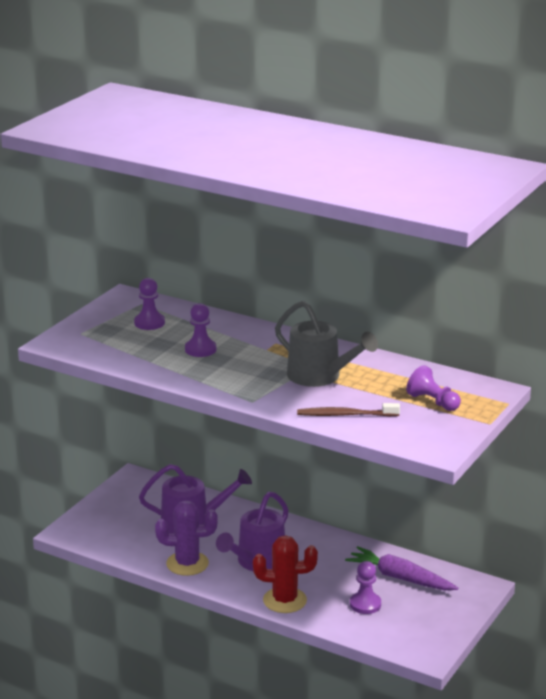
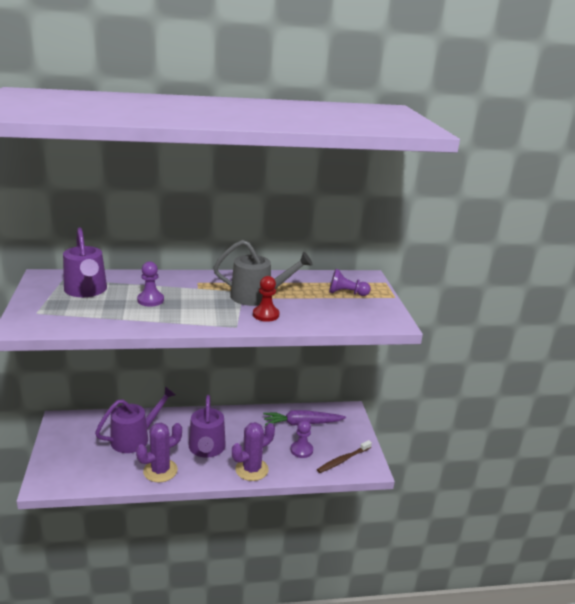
camera: 40 degrees left, 0 degrees up
(149, 323) = (86, 291): purple pawn -> purple watering can
(285, 600) = (251, 469): red cactus -> purple cactus
(300, 398) = (266, 315): none -> red pawn
(345, 415) = (309, 317): brown toothbrush -> brown toothbrush (343, 460)

